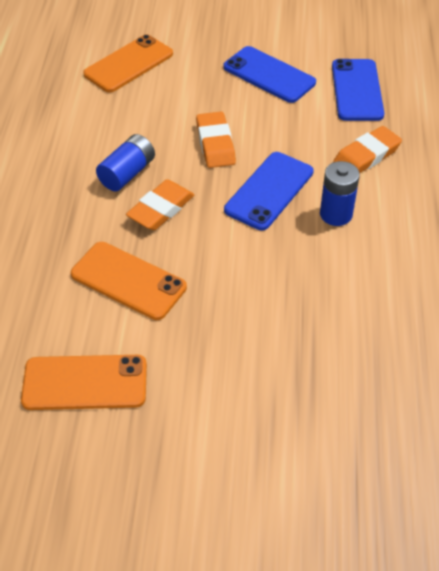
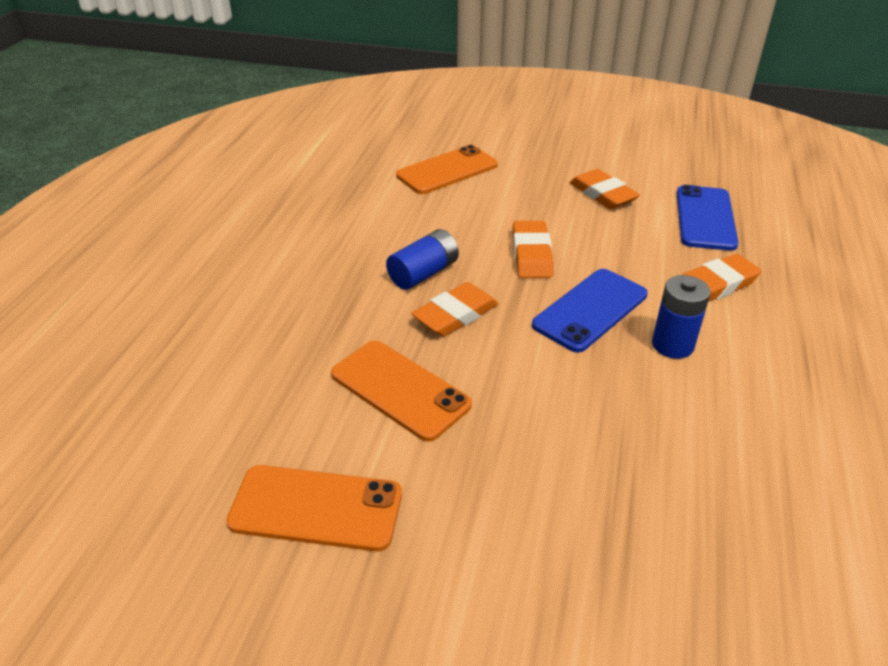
camera: 10 degrees right, 10 degrees down
(269, 75) = (602, 194): blue phone -> orange eraser

